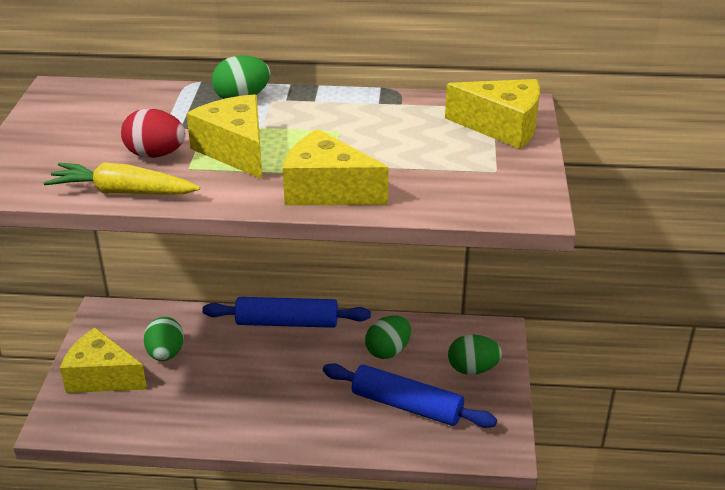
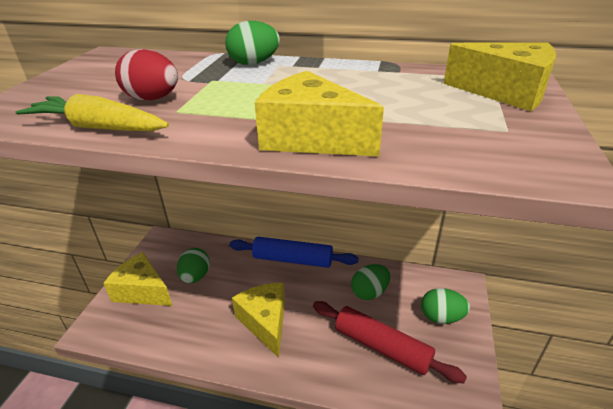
camera: 10 degrees right, 0 degrees up
(235, 150) = (229, 99): yellow cheese -> yellow cheese (265, 322)
(407, 405) = (382, 347): blue rolling pin -> red rolling pin

